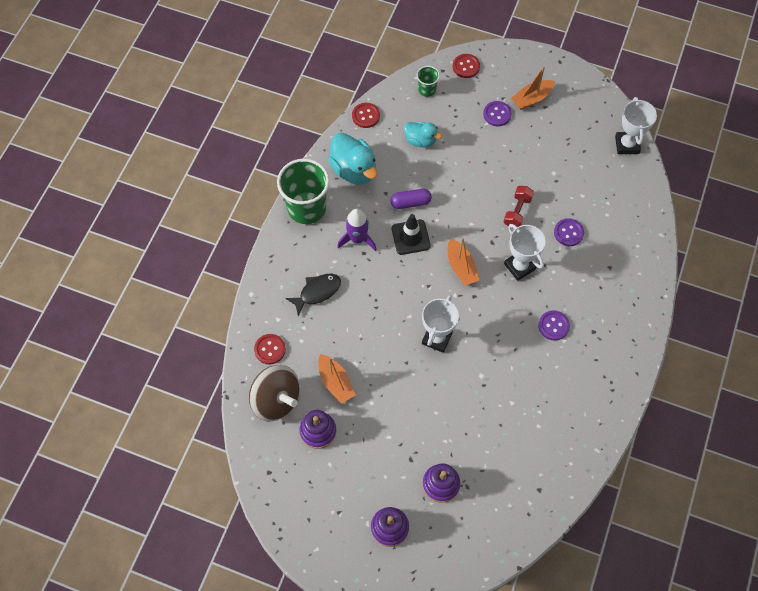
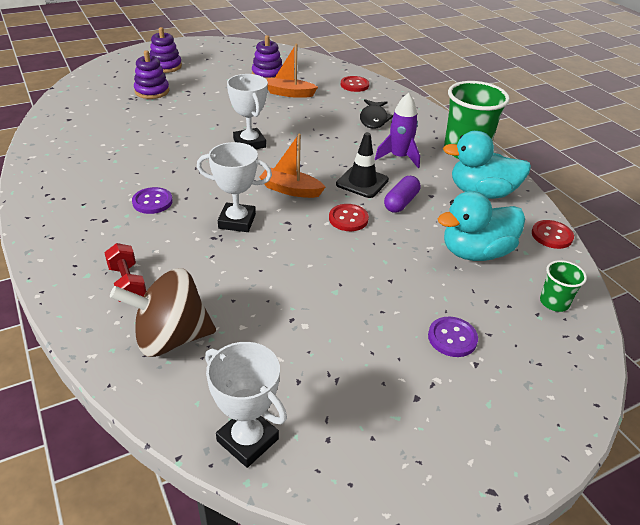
camera: 130 degrees right, 25 degrees down
(276, 400) = (313, 72): brown spinning top -> brown spinning top (171, 338)
(420, 140) = (475, 252): turquoise duck -> turquoise duck, size x1.63
(466, 66) = (569, 365): red button -> red button (348, 219)
(517, 211) = (296, 260): red dumbbell -> red dumbbell (127, 284)
(531, 99) = (445, 393): orange boat -> none
(568, 233) = (217, 279): purple button -> none

